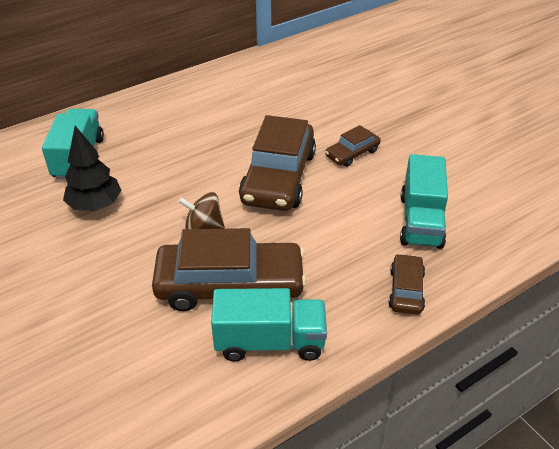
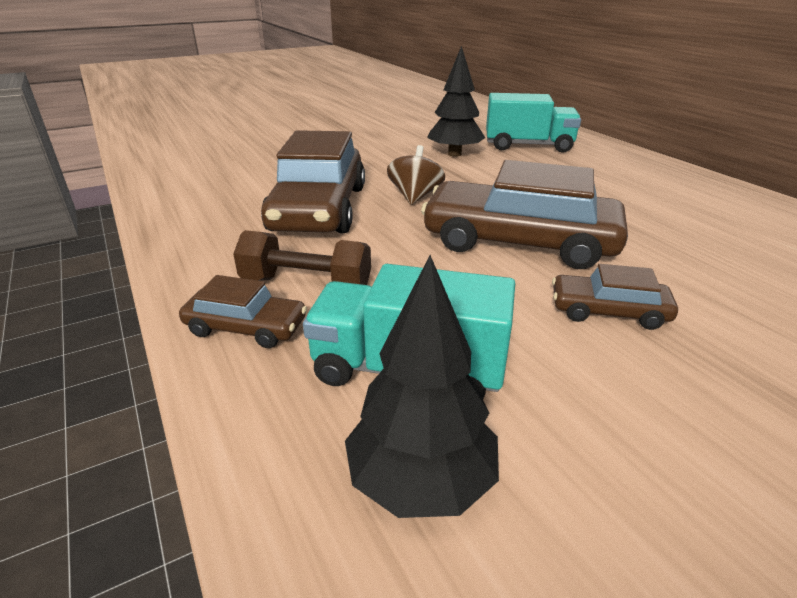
camera: 95 degrees right, 10 degrees down
(269, 342) = (226, 225): turquoise truck -> none
(352, 153) = (608, 311): brown car -> brown car turned 45 degrees counterclockwise
(353, 272) = (306, 284): none -> brown dumbbell
(482, 214) = (421, 481): none -> black tree

